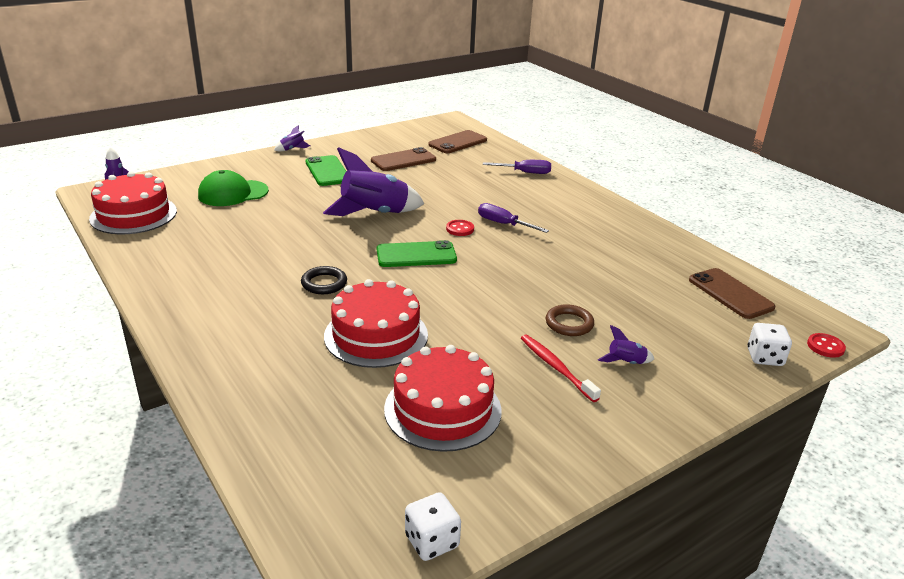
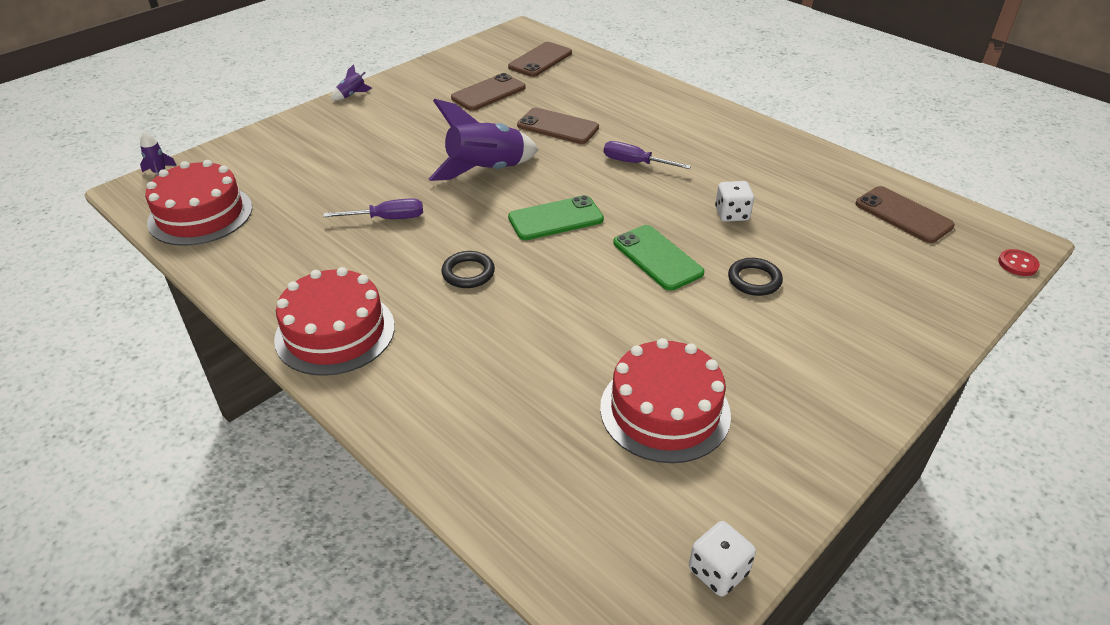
camera: 10 degrees left, 10 degrees up
(233, 193) = (308, 167): green cap -> none
(327, 171) = (407, 120): green phone -> green phone (657, 258)
(376, 335) = (555, 330): red cake -> red cake (335, 332)
(450, 190) = (558, 126): none -> brown phone
(460, 229) = (590, 177): red button -> none
(525, 172) = (631, 91): purple screwdriver -> purple screwdriver (388, 218)
(556, 367) = (761, 337): red toothbrush -> none
(569, 323) = (754, 280): brown ring -> black ring
(626, 362) = (830, 318): purple rocket -> none
(764, 357) = (964, 287): white dice -> white dice (732, 214)

